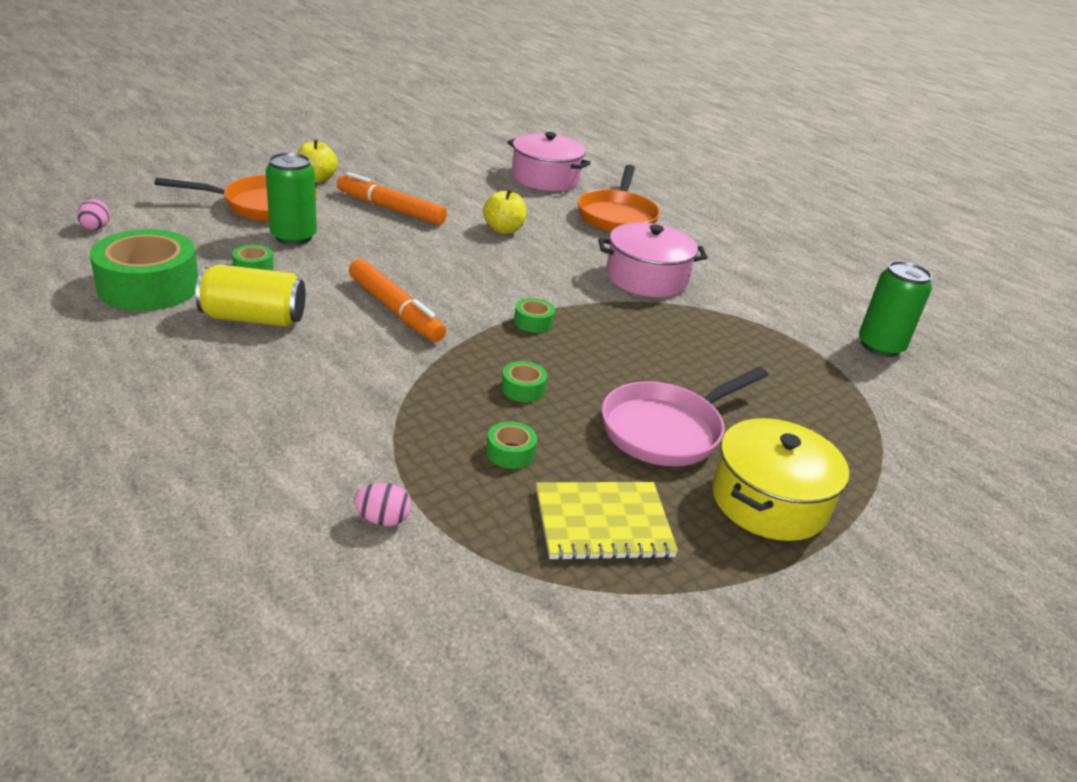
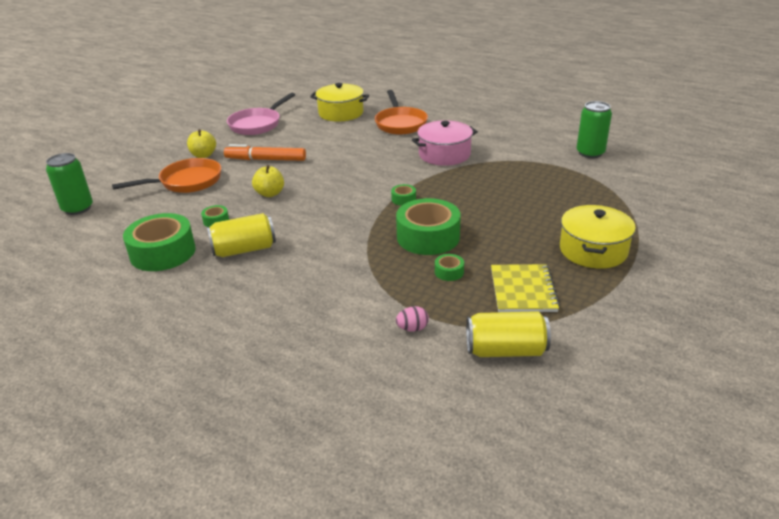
camera: 15 degrees left, 0 degrees up
(96, 227) = (93, 228): pink egg -> none
(293, 237) = (223, 195): green can -> green can (78, 208)
(395, 310) = (321, 218): orange marker -> none
(496, 612) = (505, 350): none -> yellow can
(503, 230) = (343, 151): yellow apple -> yellow apple (270, 193)
(523, 389) = (428, 237): green tape -> green tape, size x2.33
(545, 178) = (341, 113): pink pot -> yellow pot
(603, 524) = (523, 290): yellow notebook -> yellow notebook turned 60 degrees counterclockwise
(666, 430) = (518, 233): pink pan -> pink pan (257, 124)

